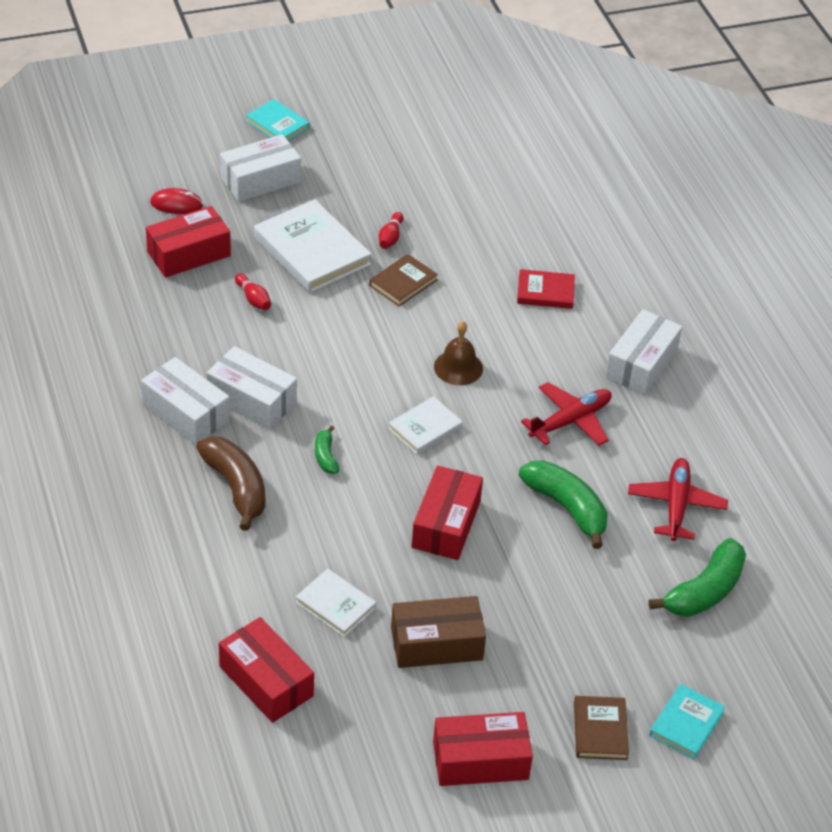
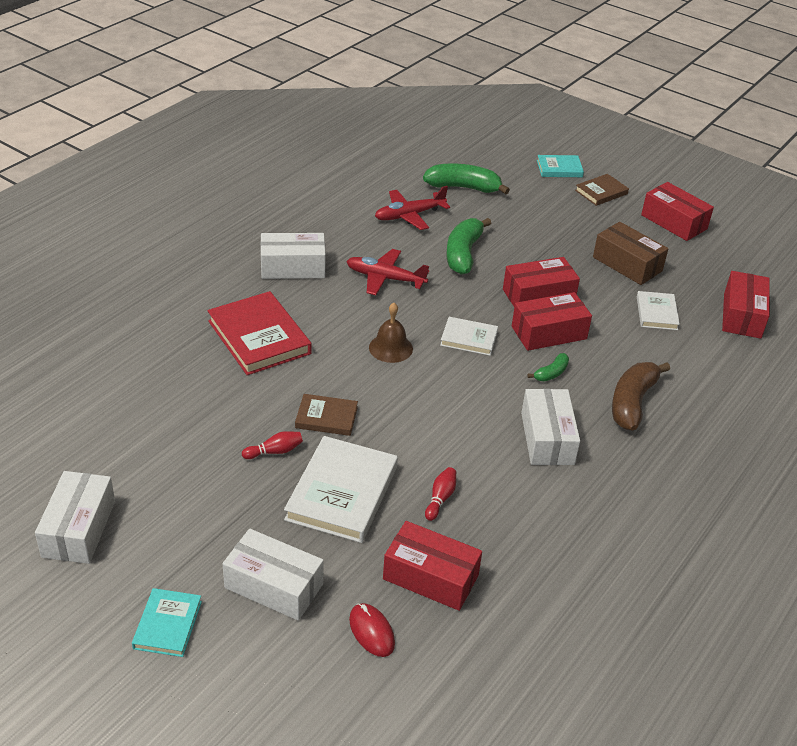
camera: 125 degrees left, 5 degrees down
(186, 413) = (603, 468): white box -> white box (79, 529)
(382, 493) = (549, 333): none -> red box
(545, 292) = (259, 337): red book -> red book, size x1.80

